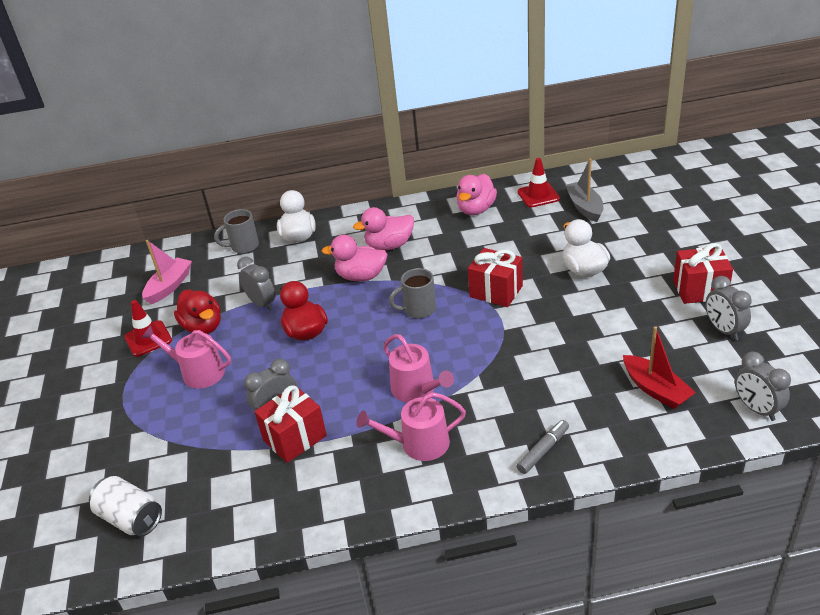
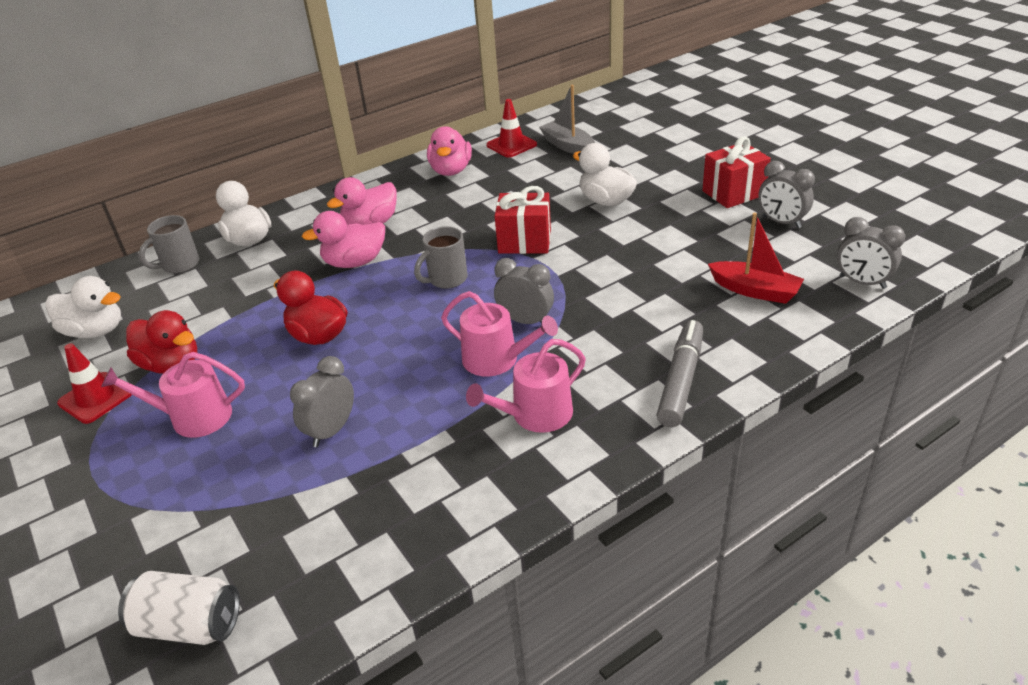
camera: 25 degrees left, 0 degrees up
(169, 286) = (95, 331): pink boat -> white duck
(262, 304) = (240, 320): grey clock -> grey clock (525, 321)
(295, 438) = (374, 454): red gift -> none
(543, 450) = (681, 380): grey marker -> grey marker, size x1.57

